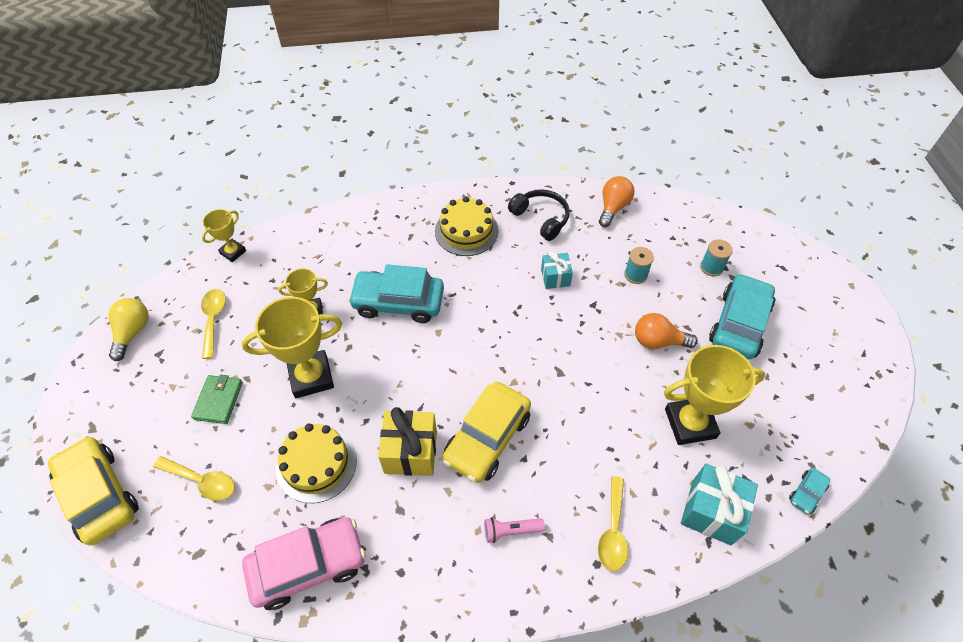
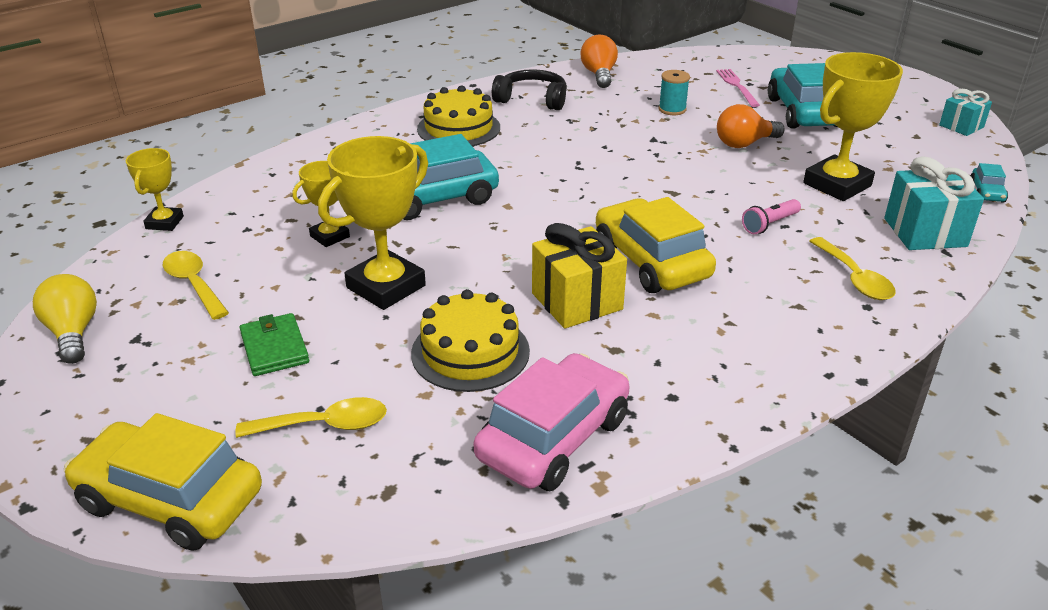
camera: 30 degrees left, 20 degrees down
(487, 438) = (651, 261): yellow car -> yellow car turned 150 degrees clockwise
(511, 531) = (756, 317): pink flashlight -> pink flashlight (770, 224)
(555, 277) = (593, 133): turquoise gift -> turquoise gift (961, 126)
(711, 267) = (737, 86): turquoise spool -> pink fork

